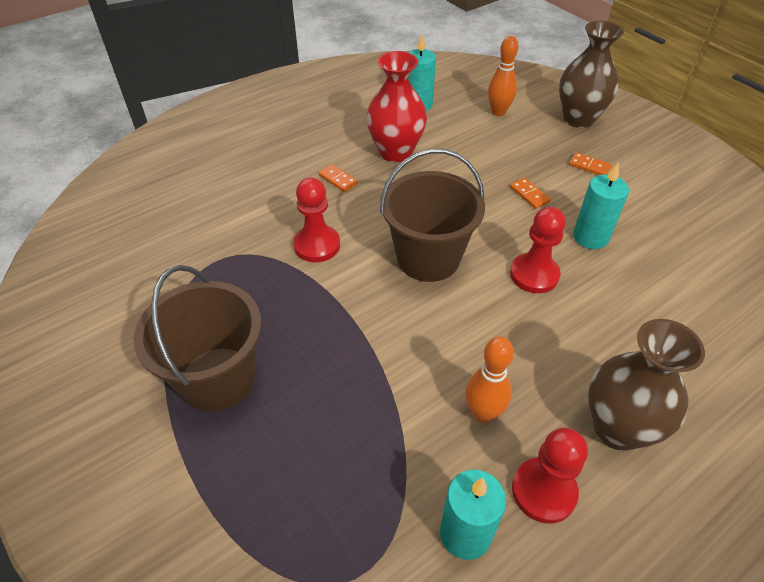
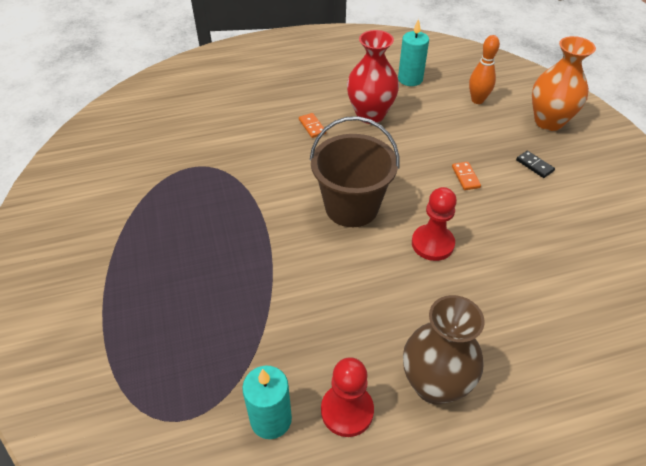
camera: 20 degrees right, 0 degrees up
(217, 378) = (151, 253): brown bucket -> none
(317, 245) = (270, 174): red pawn -> none
(483, 413) = (331, 338): orange bowling pin -> none
(578, 119) = (548, 122): brown vase -> orange vase
(589, 166) = (534, 165): orange domino -> black domino
(590, 237) = (500, 226): turquoise candle -> none

